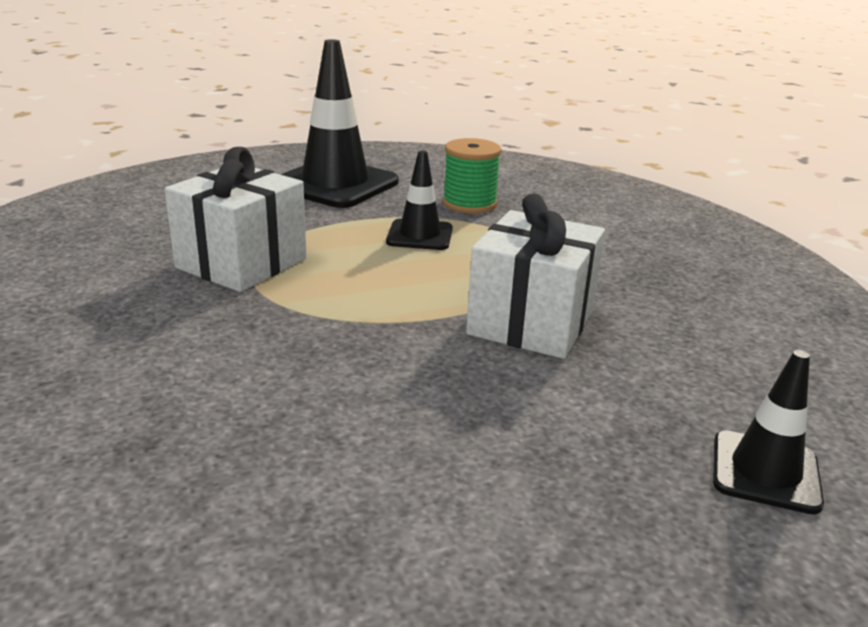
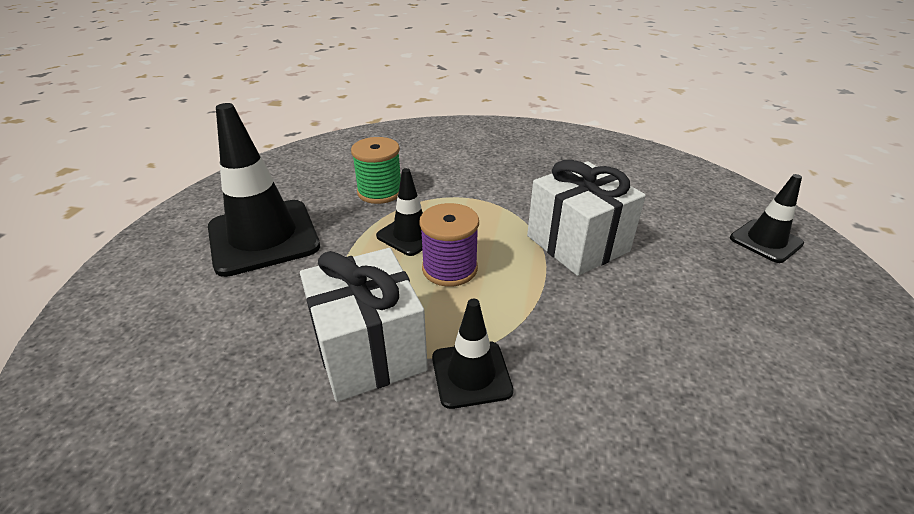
camera: 55 degrees left, 10 degrees up
(254, 312) = (471, 374): none -> black traffic cone
(391, 266) = (449, 268): none -> purple spool

